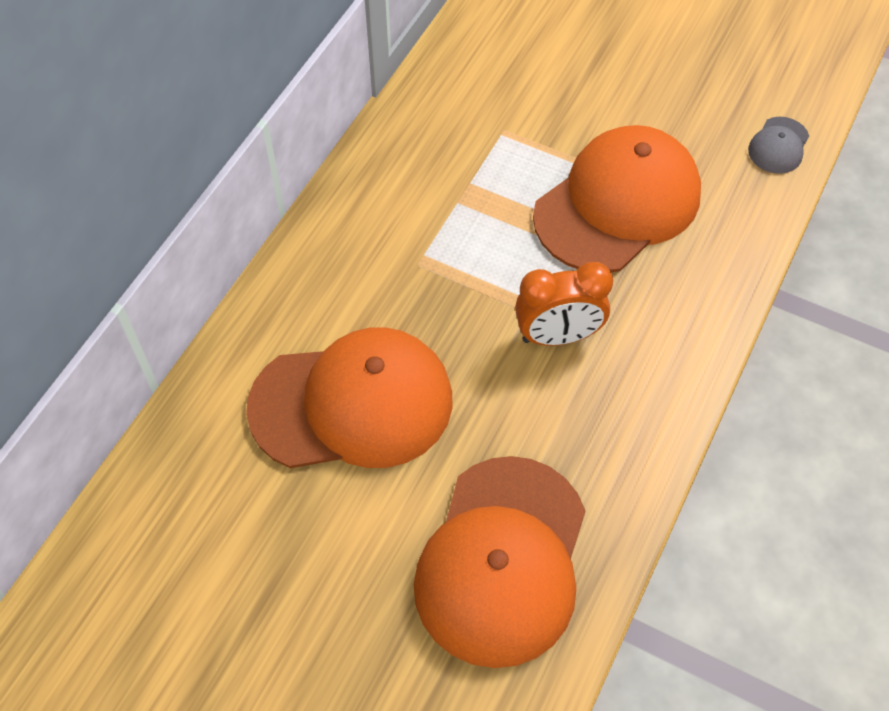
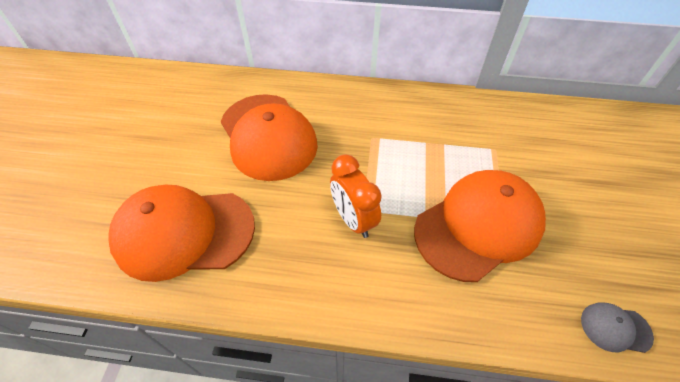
camera: 70 degrees right, 5 degrees down
(617, 204) = (478, 226): orange cap -> orange cap turned 60 degrees counterclockwise

